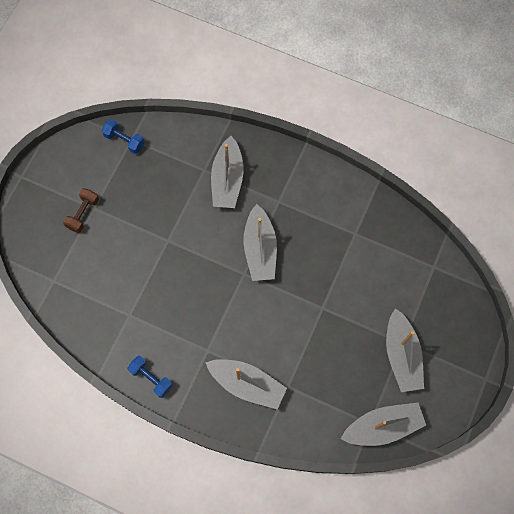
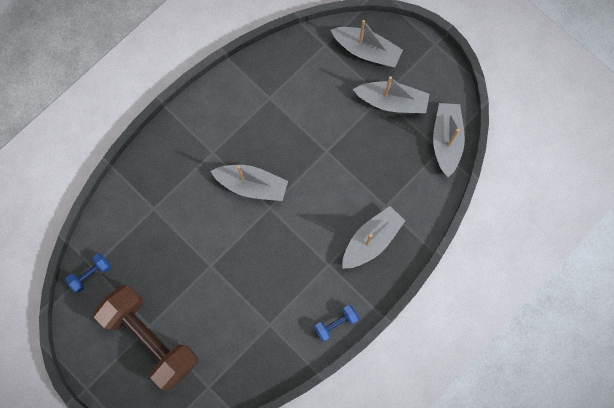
camera: 70 degrees left, 5 degrees up
(83, 214) = (151, 338): brown dumbbell -> brown dumbbell, size x2.43
(227, 179) = (172, 190): grey boat -> grey boat (366, 51)

